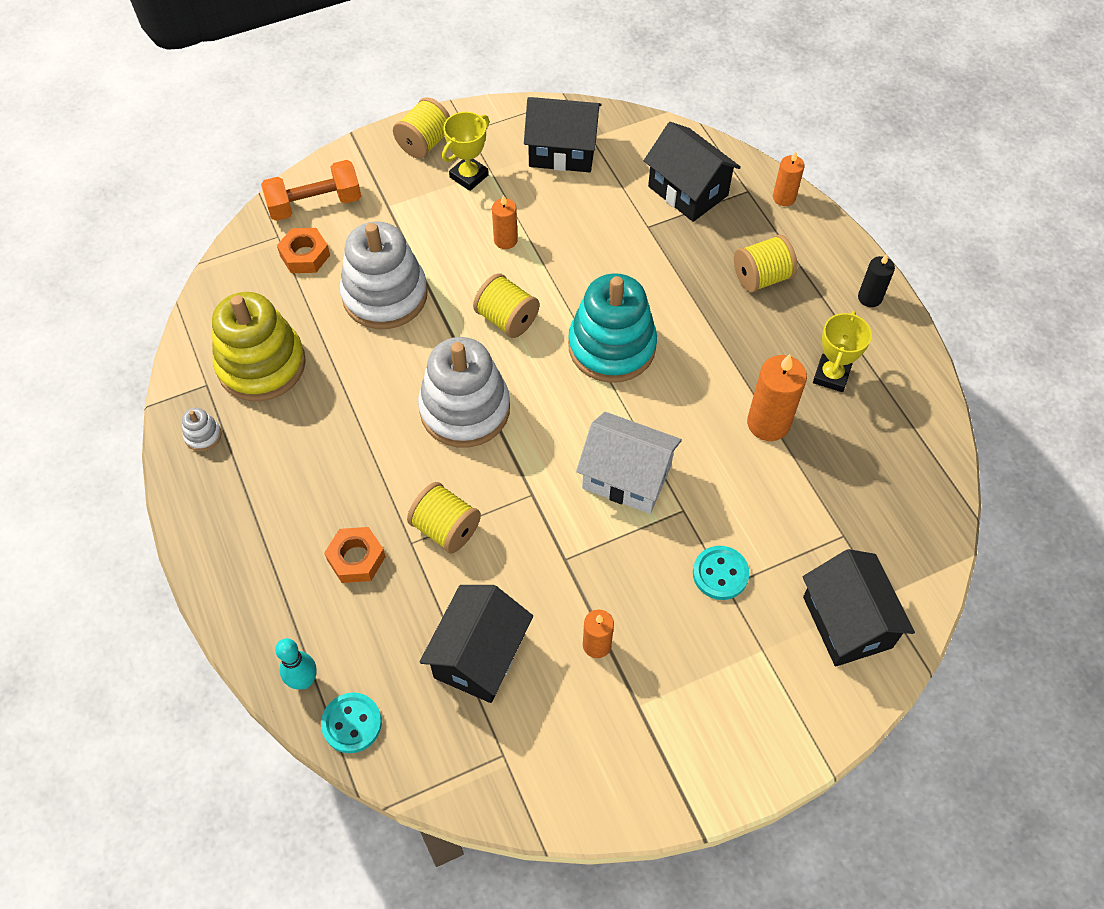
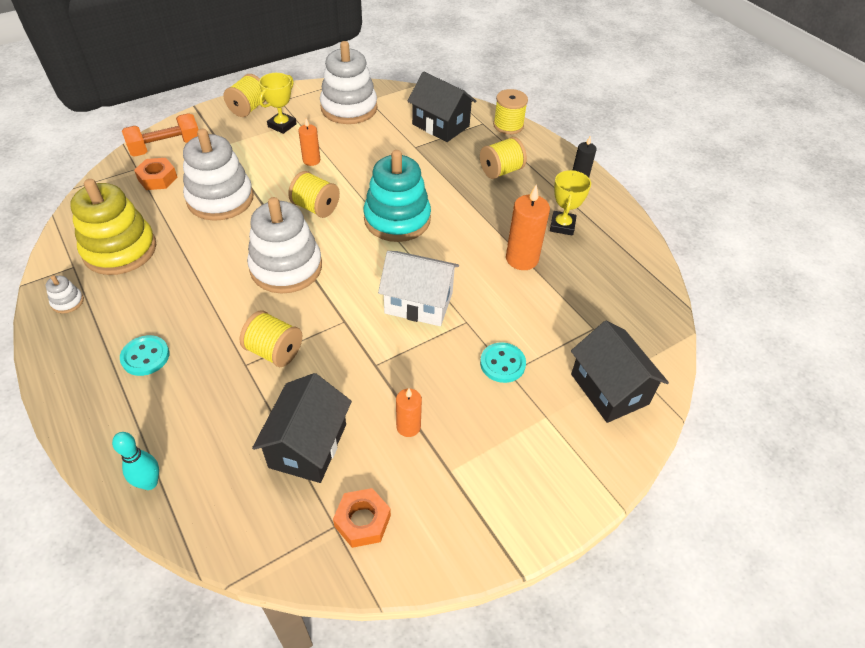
camera: 10 degrees left, 10 degrees down
(352, 723) = (194, 514): turquoise button -> turquoise button (145, 357)
(356, 558) = (198, 380): orange nut -> orange nut (362, 521)
(562, 151) = (349, 108): black house -> white stacking toy
(784, 197) = (508, 125): orange candle -> yellow spool

